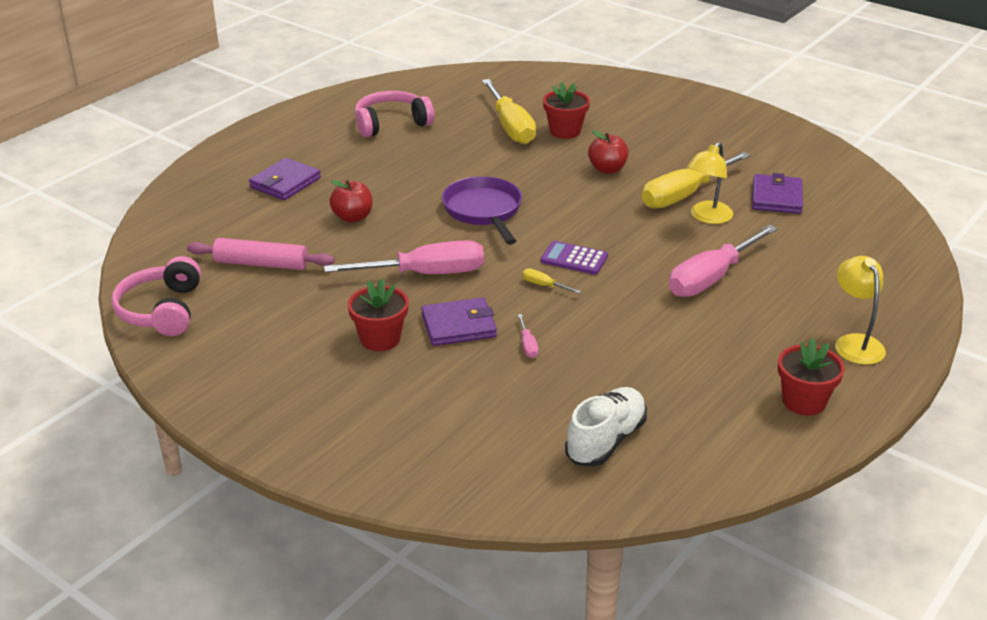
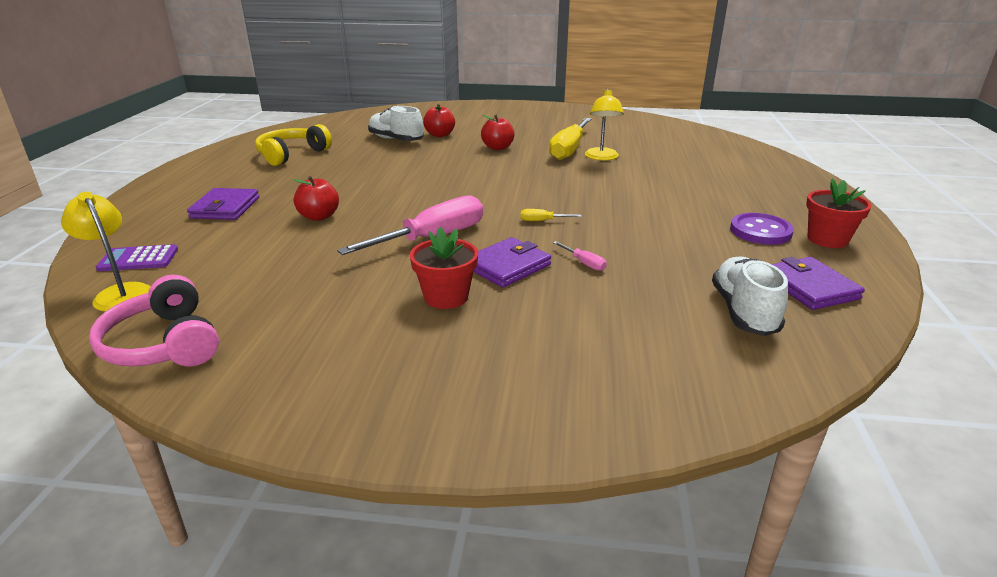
camera: 30 degrees left, 5 degrees down
(261, 264) = (255, 271): pink rolling pin -> none
(391, 123) = (291, 154): pink headphones -> yellow headphones
(484, 211) = (433, 188): purple pan -> none
(511, 127) = (396, 140): yellow screwdriver -> white shoe
(565, 131) = (440, 135): red flower pot -> red apple
(574, 259) = (543, 199): purple calculator -> purple calculator (138, 259)
(710, 278) = (654, 188): pink screwdriver -> none
(746, 368) = (760, 231): none -> purple button
(776, 197) = (629, 140): purple wallet -> purple wallet (809, 287)
(855, 343) = (798, 198): yellow lamp -> yellow lamp (120, 293)

